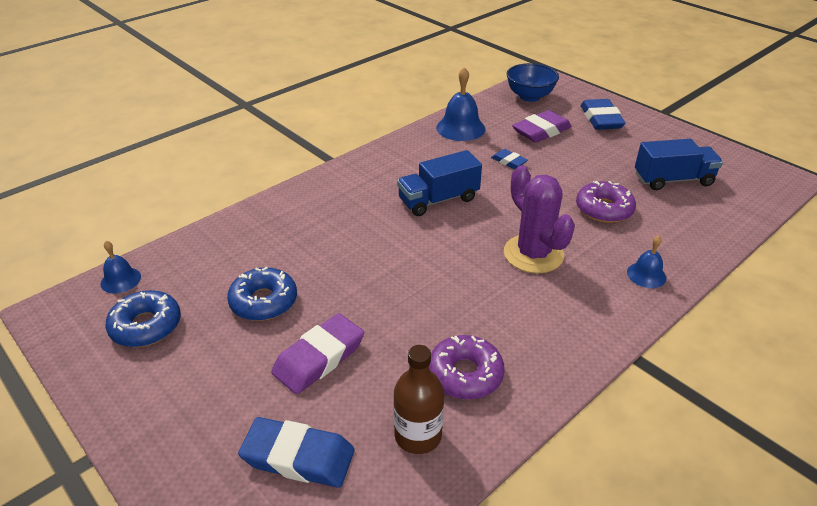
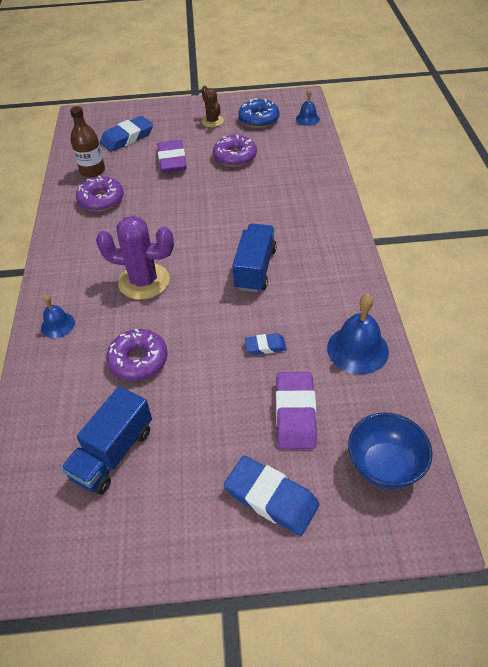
camera: 130 degrees right, 10 degrees up
(180, 375) = (212, 121): none -> brown cactus
(264, 301) = (235, 157): blue donut -> purple donut

